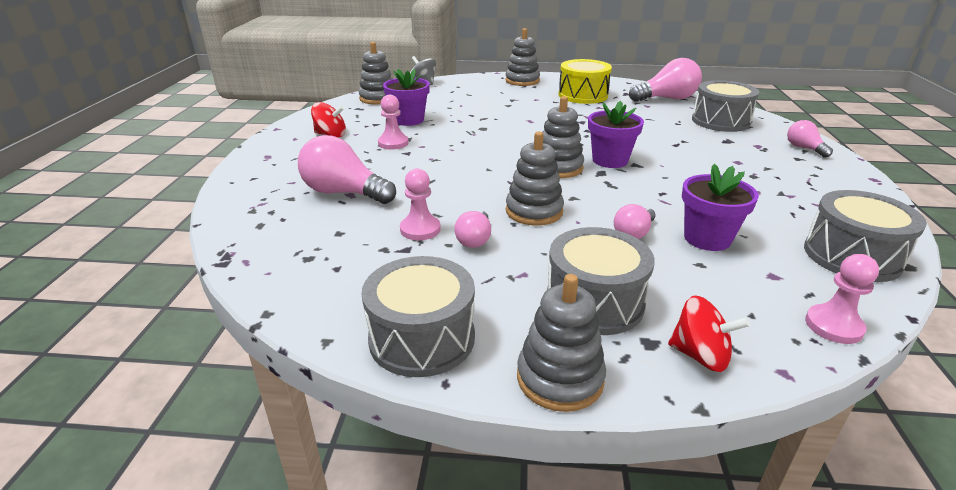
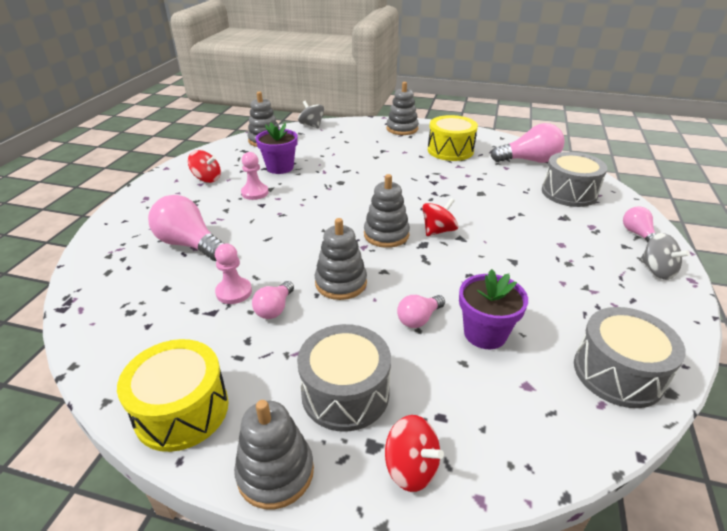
camera: 10 degrees right, 5 degrees up
(422, 338) = (182, 410): grey drum -> yellow drum
(610, 160) = (438, 231): purple flower pot -> red spinning top
(833, 326) = (556, 453): pink pawn -> none
(838, 174) = (657, 270): none -> grey spinning top

